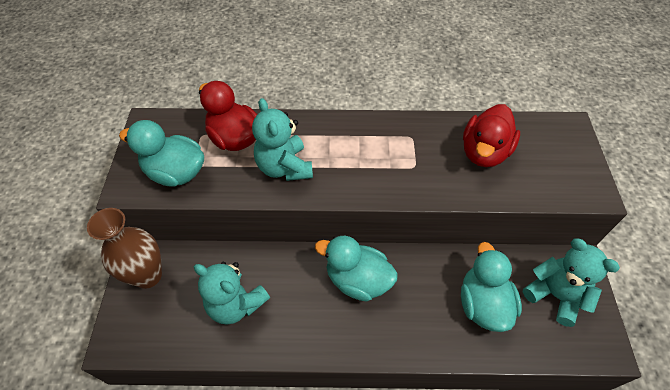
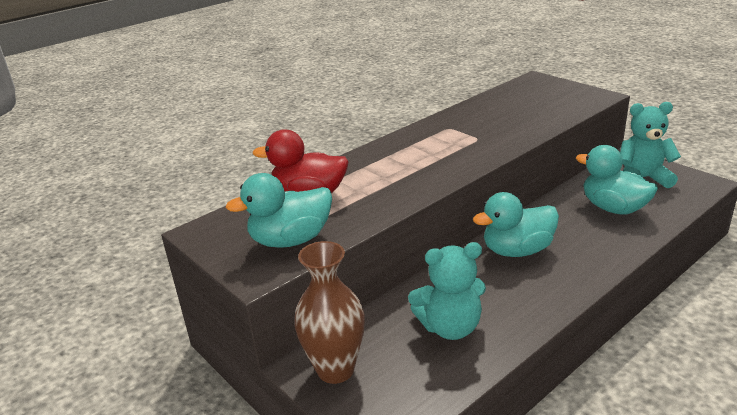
camera: 40 degrees left, 25 degrees down
(284, 167) = (383, 187): turquoise teddy bear -> none
(484, 152) = (508, 111): red duck -> none

